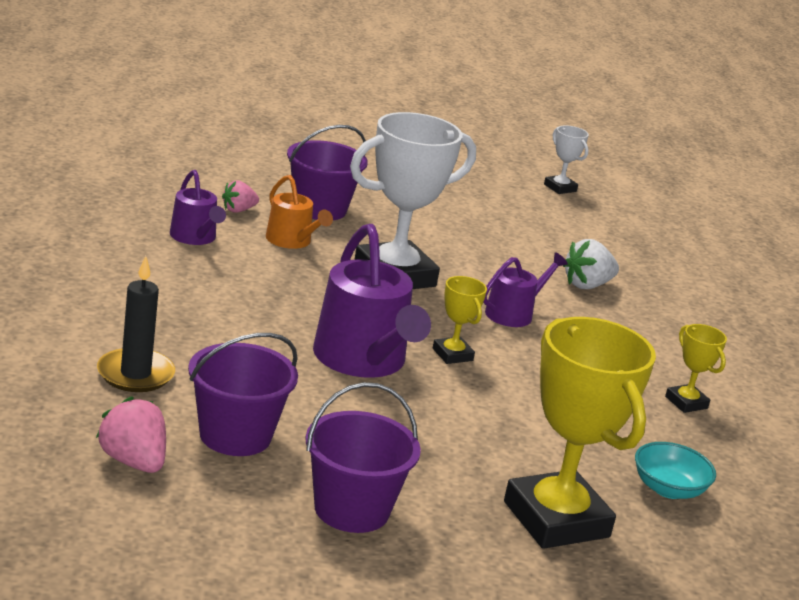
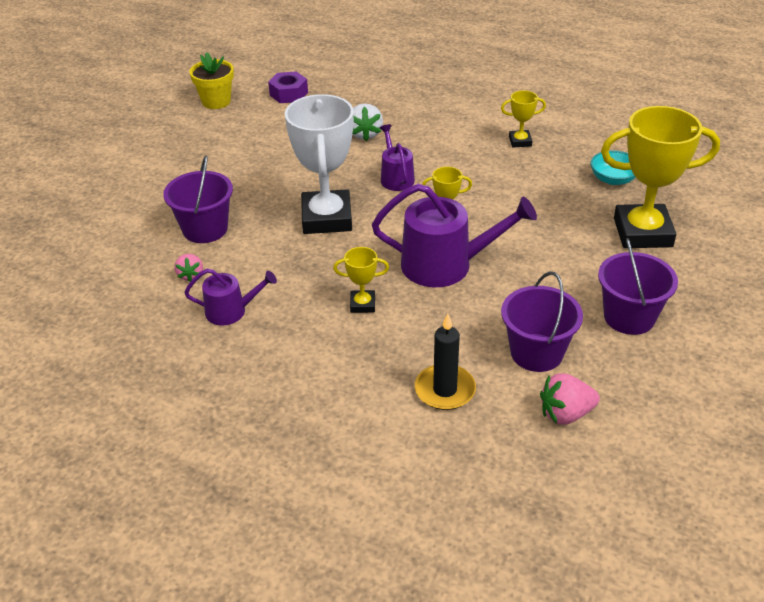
camera: 60 degrees left, 15 degrees up
(253, 311) = (362, 304): none -> yellow trophy
(291, 241) = (255, 257): orange watering can -> none
(560, 188) = (216, 101): white trophy -> yellow flower pot
(622, 228) = (289, 94): none -> purple nut

